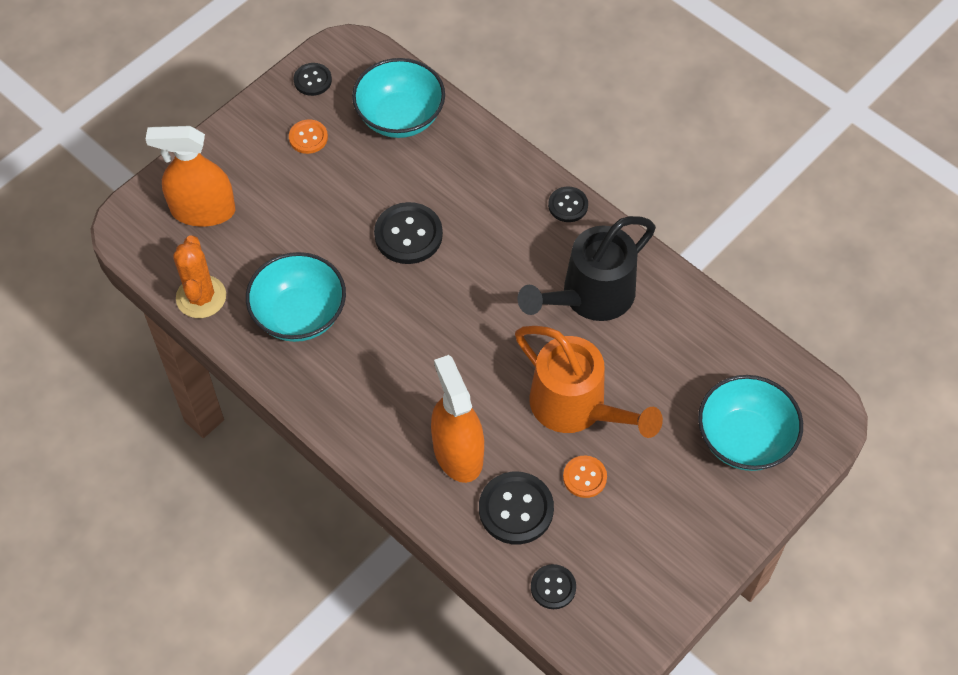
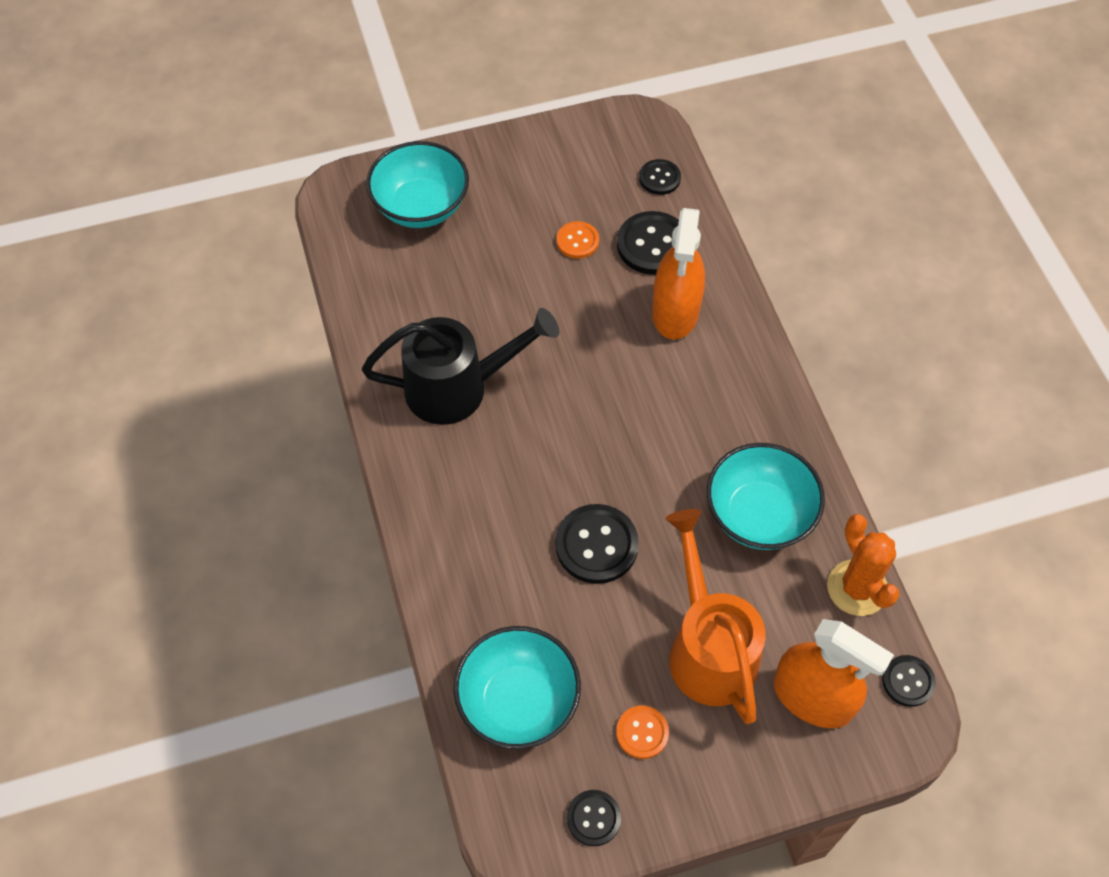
camera: 150 degrees left, 0 degrees up
(201, 297) = (857, 588): orange cactus -> orange cactus turned 45 degrees counterclockwise
(568, 205) = (409, 491): black button -> black button (908, 681)
(577, 408) = (544, 297): orange watering can -> orange watering can (708, 647)

